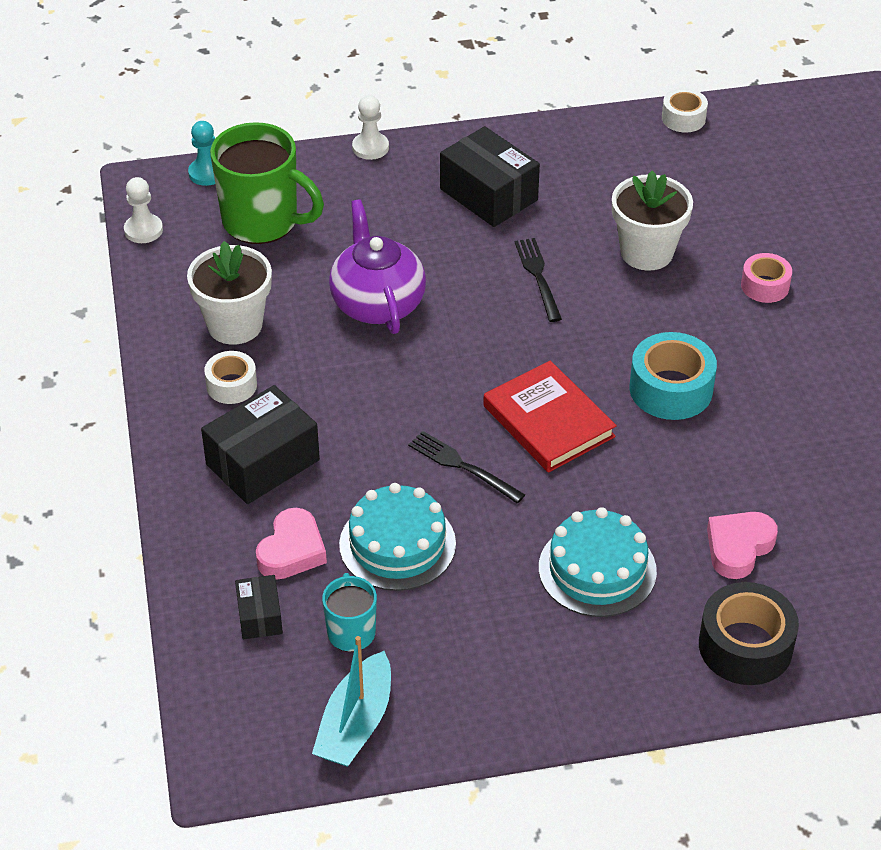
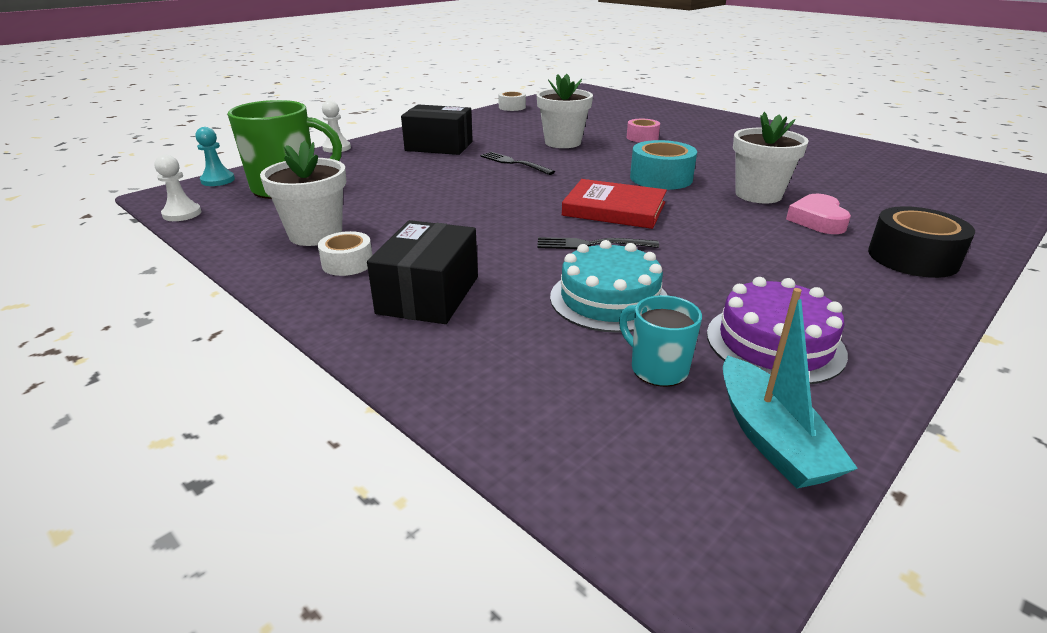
camera: 35 degrees left, 15 degrees down
(259, 616) = (559, 397): black box -> none
(292, 551) = (527, 338): pink heart -> none
(377, 303) = (421, 197): purple teapot -> none
(467, 659) = (774, 343): none -> purple cake
(597, 569) = (763, 258): turquoise cake -> none
(739, 474) = (758, 195): none -> white flower pot

